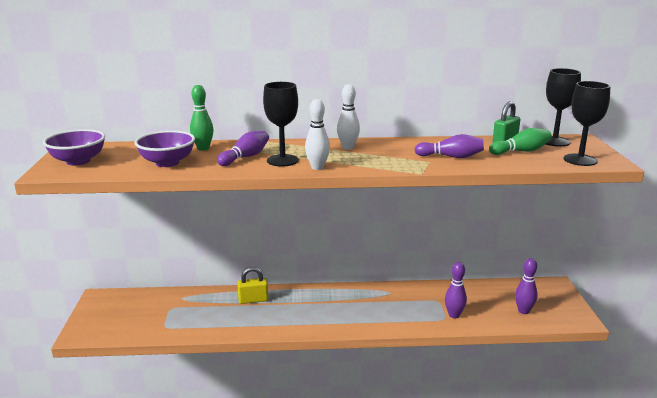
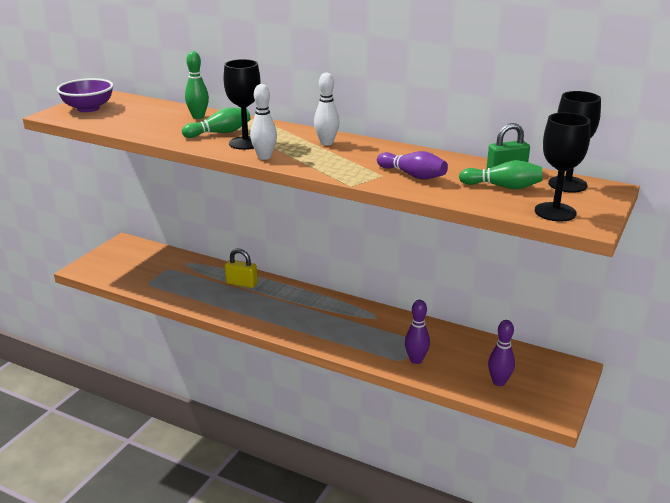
camera: 30 degrees right, 5 degrees up
(167, 162) = (150, 124): purple bowl -> none
(245, 157) = (219, 133): purple bowling pin -> green bowling pin

